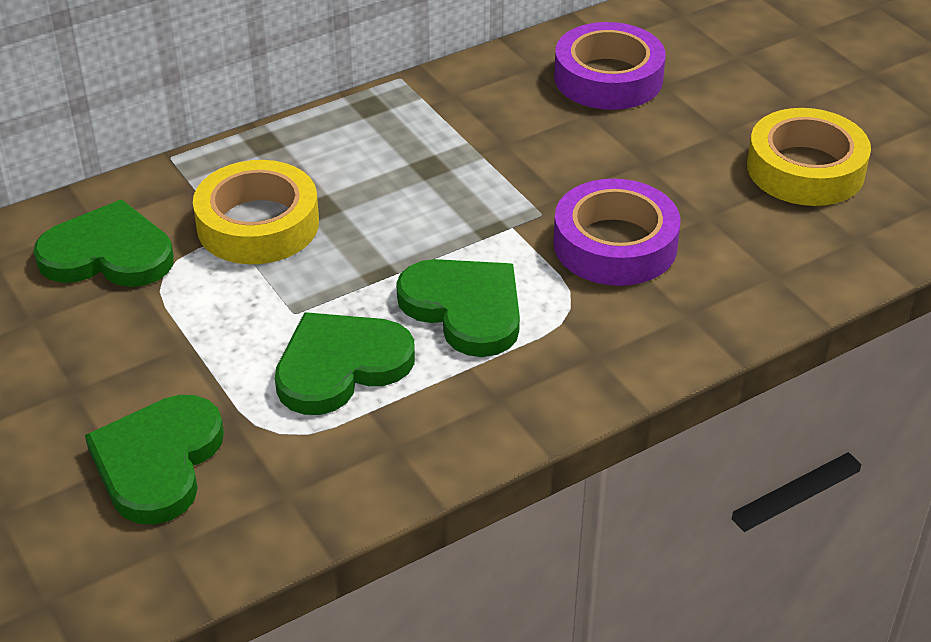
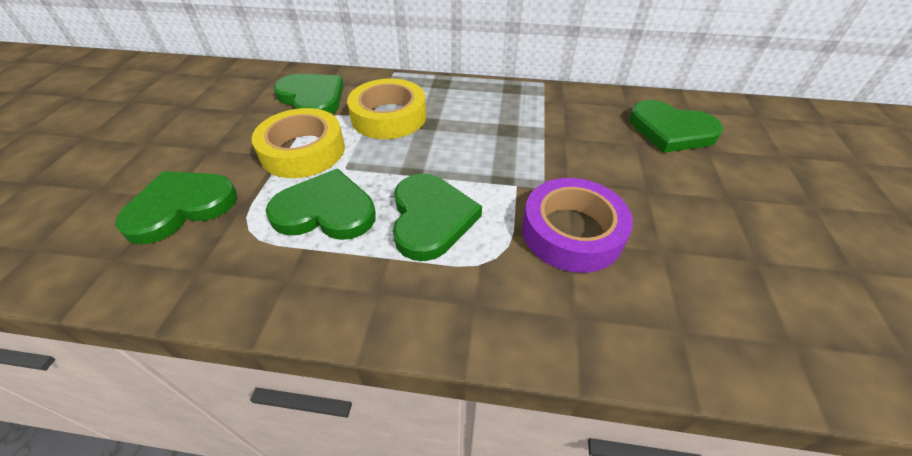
camera: 40 degrees right, 5 degrees up
(608, 78) = (670, 130): purple tape -> green heart
(805, 169) = (783, 257): yellow tape -> yellow tape (303, 151)

